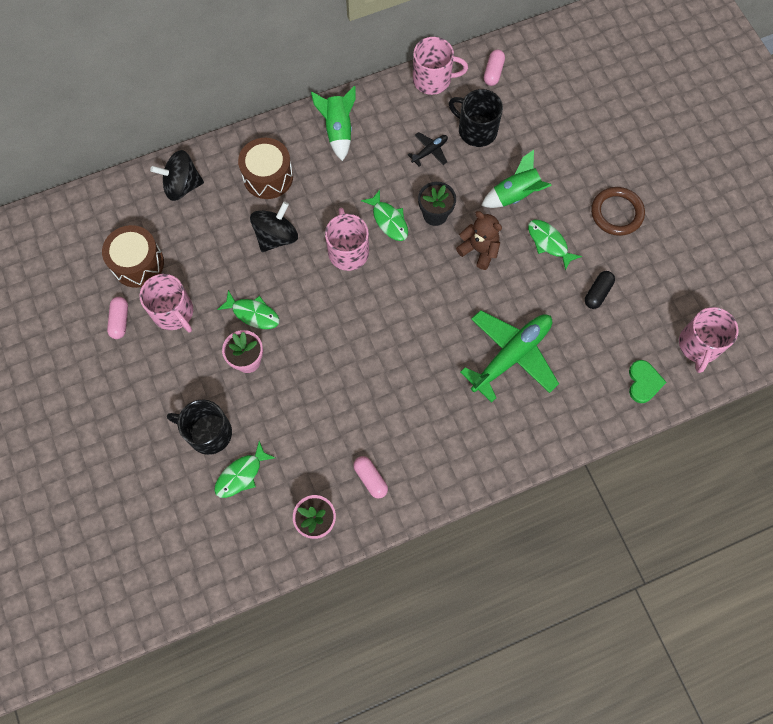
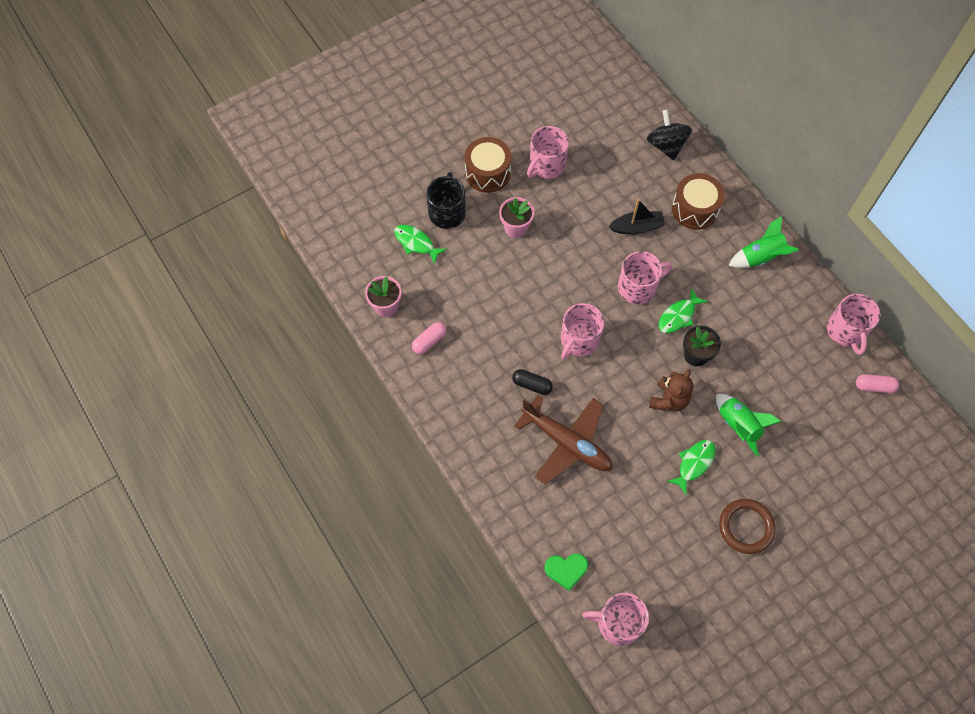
camera: 80 degrees right, 5 degrees down
(120, 321) = (530, 129): pink capsule -> none
(138, 263) = (584, 130): brown drum -> brown drum (487, 173)
(253, 314) = (559, 223): green fish -> none
(276, 237) = (637, 227): black spinning top -> black boat
(398, 321) = (579, 340): none -> pink mug
(430, 151) = (763, 340): black plane -> none
(476, 130) = (800, 379): black mug -> none
(511, 356) = (567, 443): green plane -> brown plane
(597, 293) = (651, 516): black capsule -> black capsule (532, 385)

